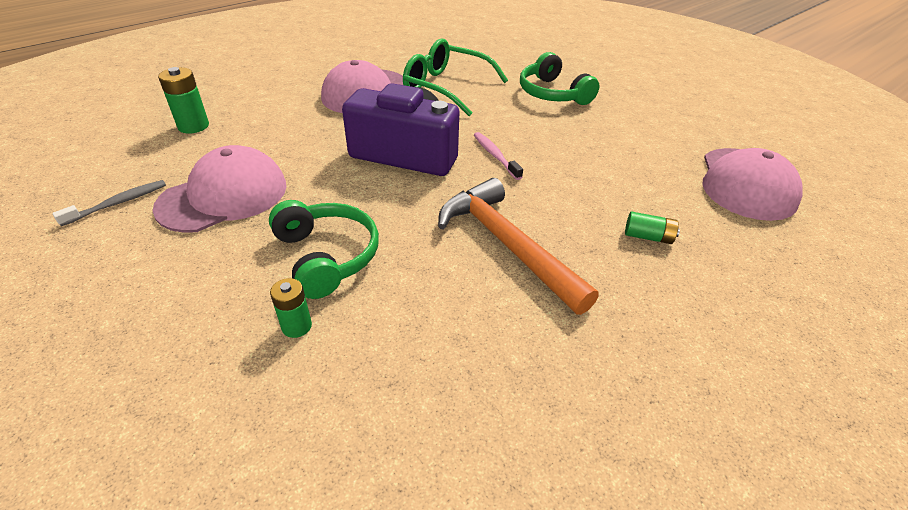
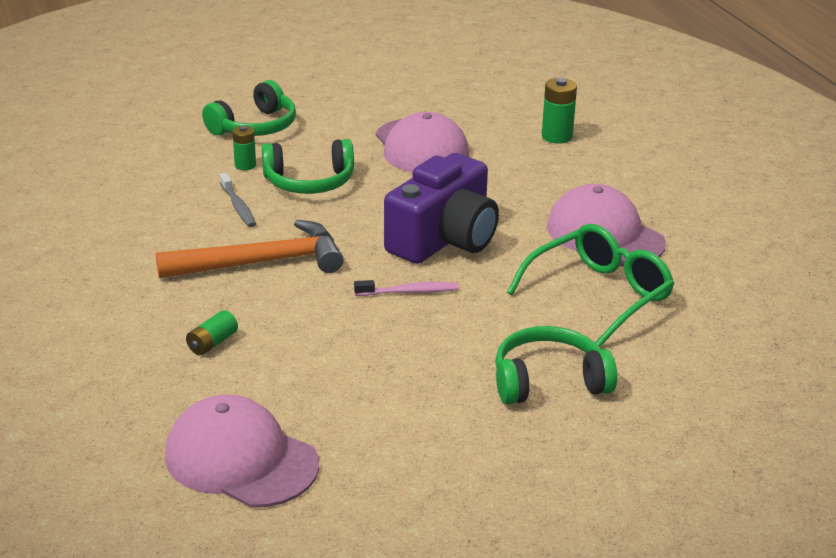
camera: 110 degrees right, 10 degrees down
(118, 203) = (437, 108): grey toothbrush -> grey toothbrush (238, 206)
(169, 355) = (255, 127): none -> green headphones

